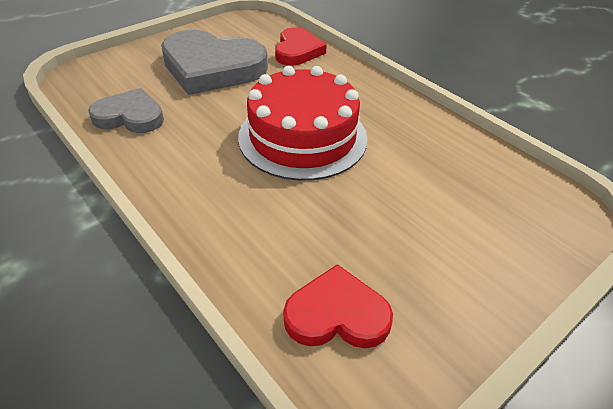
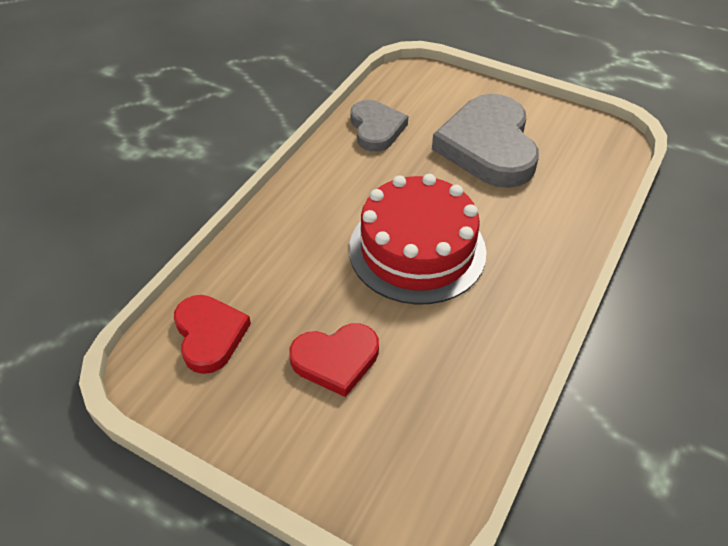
camera: 70 degrees right, 5 degrees up
(297, 51) = (575, 197): red heart -> red heart (336, 360)

